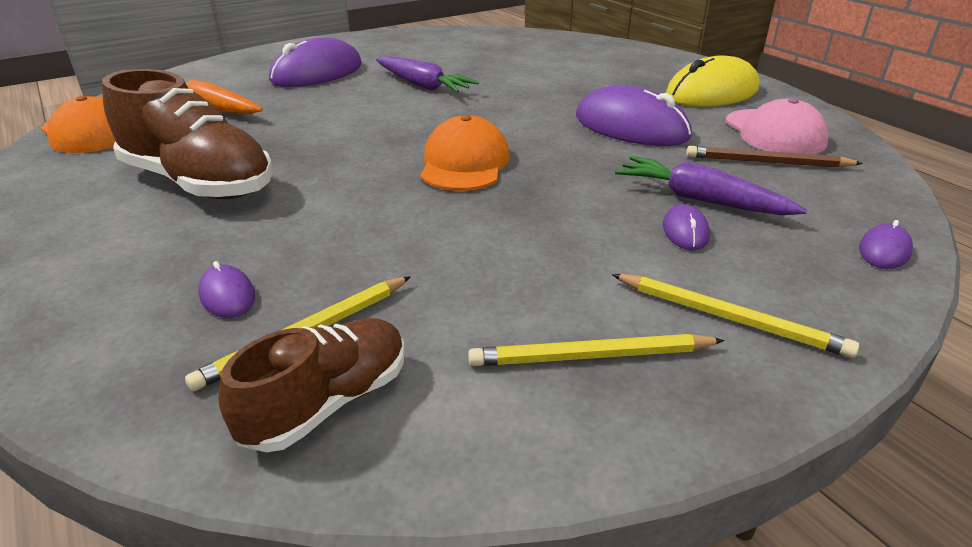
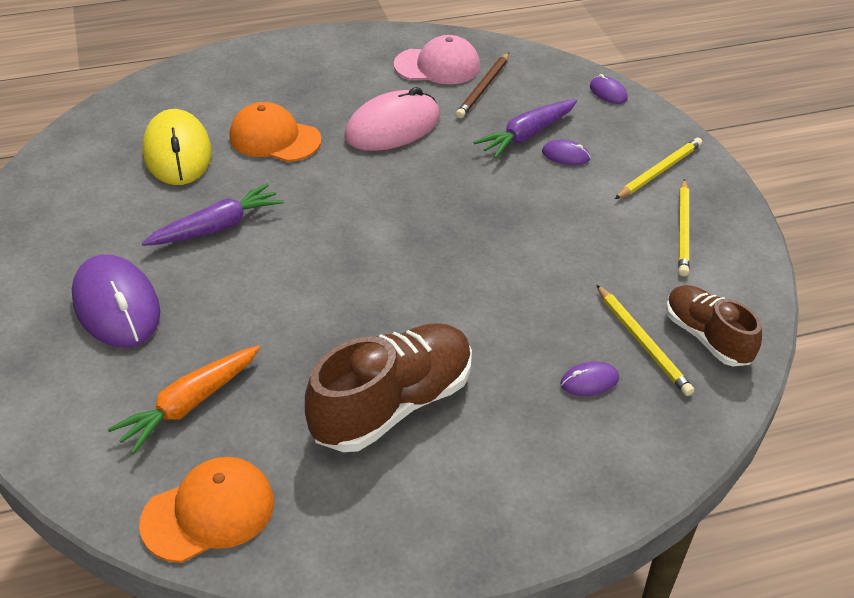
camera: 75 degrees left, 10 degrees up
(464, 163) = (423, 232): orange cap -> orange cap (274, 138)
(631, 127) = (392, 127): purple mouse -> pink mouse
(712, 92) = (343, 64): yellow mouse -> yellow mouse (177, 152)

